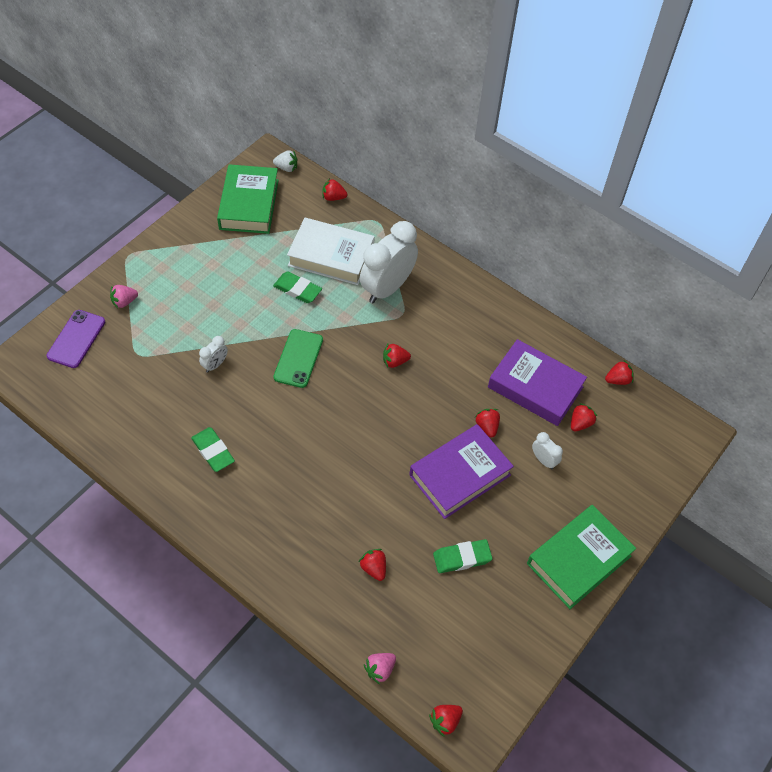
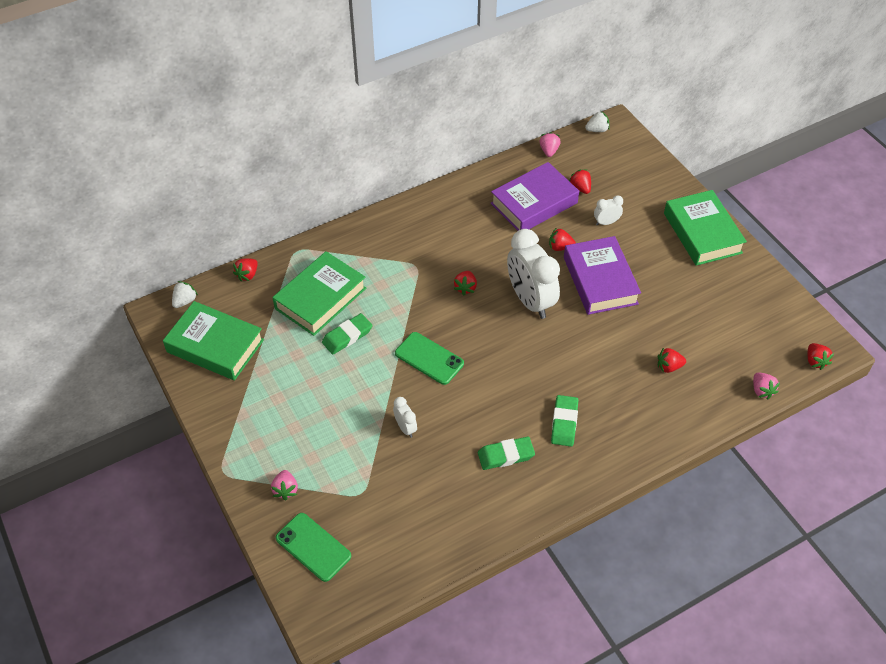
camera: 65 degrees left, 5 degrees down
(76, 339) = (313, 547): purple phone -> green phone
(331, 256) = (320, 298): white book -> green book
(387, 288) = (381, 268): white clock -> white clock (530, 301)
(462, 558) = (678, 304): green eraser -> green eraser (564, 423)
(618, 380) = (549, 151): red strawberry -> pink strawberry
(677, 416) = (597, 130): none -> white strawberry

